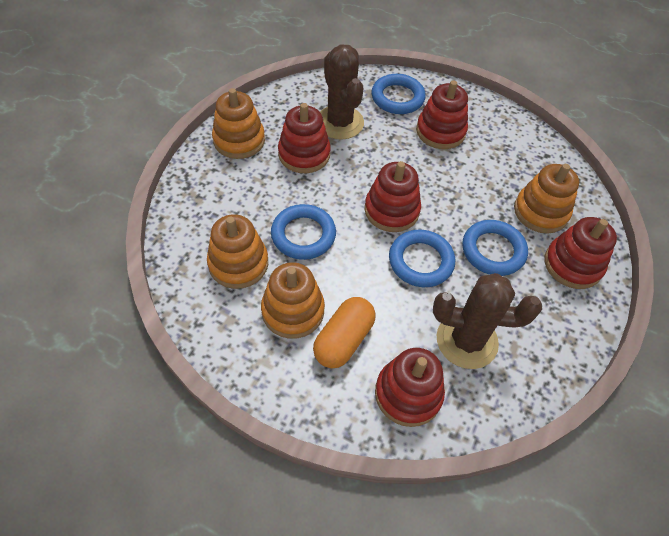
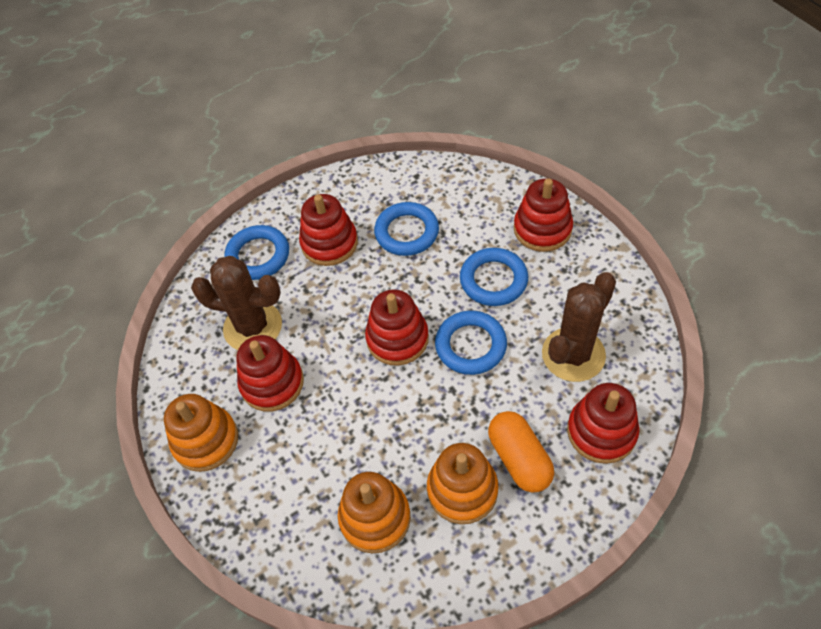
camera: 50 degrees left, 0 degrees up
(303, 235) = (377, 435): blue ring -> blue ring (407, 232)
(540, 212) = (474, 219): orange stacking toy -> none

